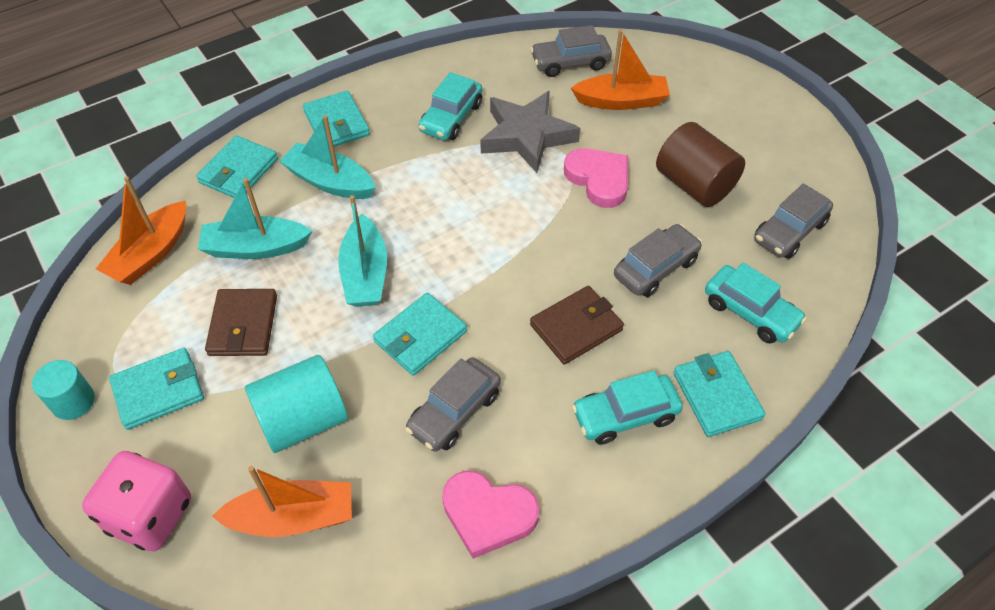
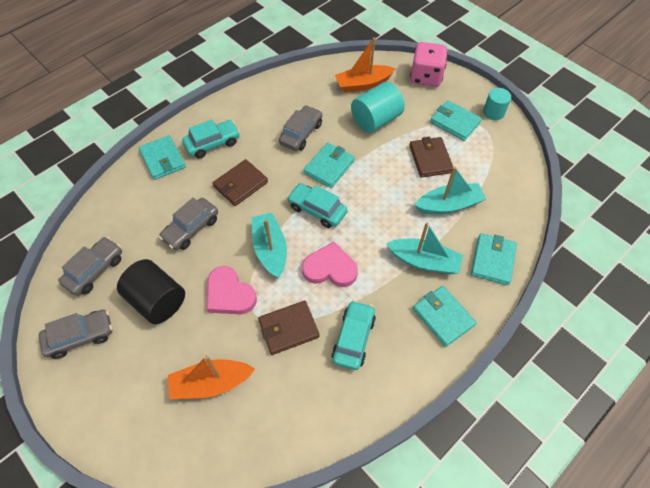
camera: 170 degrees right, 5 degrees up
(151, 254) = (510, 192): orange boat -> none
(158, 391) = (455, 122): turquoise wallet -> turquoise wallet turned 75 degrees clockwise
(365, 273) = (373, 198): turquoise boat -> turquoise boat (270, 249)
(488, 514) = (276, 96): pink heart -> pink heart (330, 268)
(527, 136) = (288, 328): grey star -> brown wallet
(570, 63) = (259, 428): grey car -> grey car (80, 336)
(694, 185) = (157, 300): brown cylinder -> black cylinder
(750, 312) = (135, 208): turquoise car -> turquoise car (317, 210)

